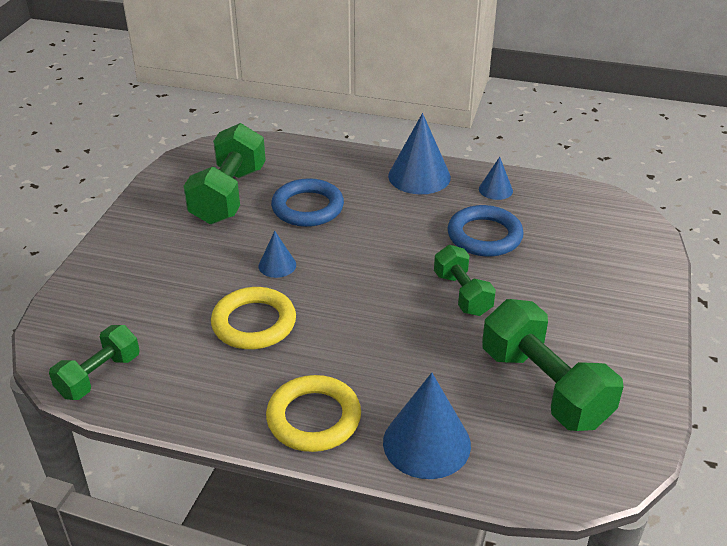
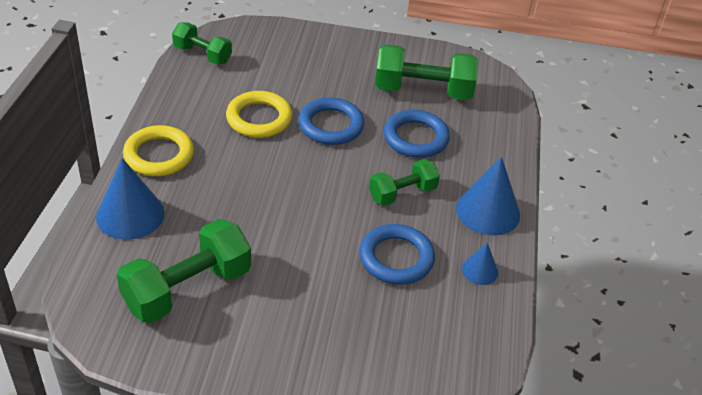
camera: 80 degrees right, 5 degrees up
(277, 265) = (331, 125): blue cone -> blue ring
(462, 294) = (306, 239): green dumbbell -> green dumbbell (402, 193)

